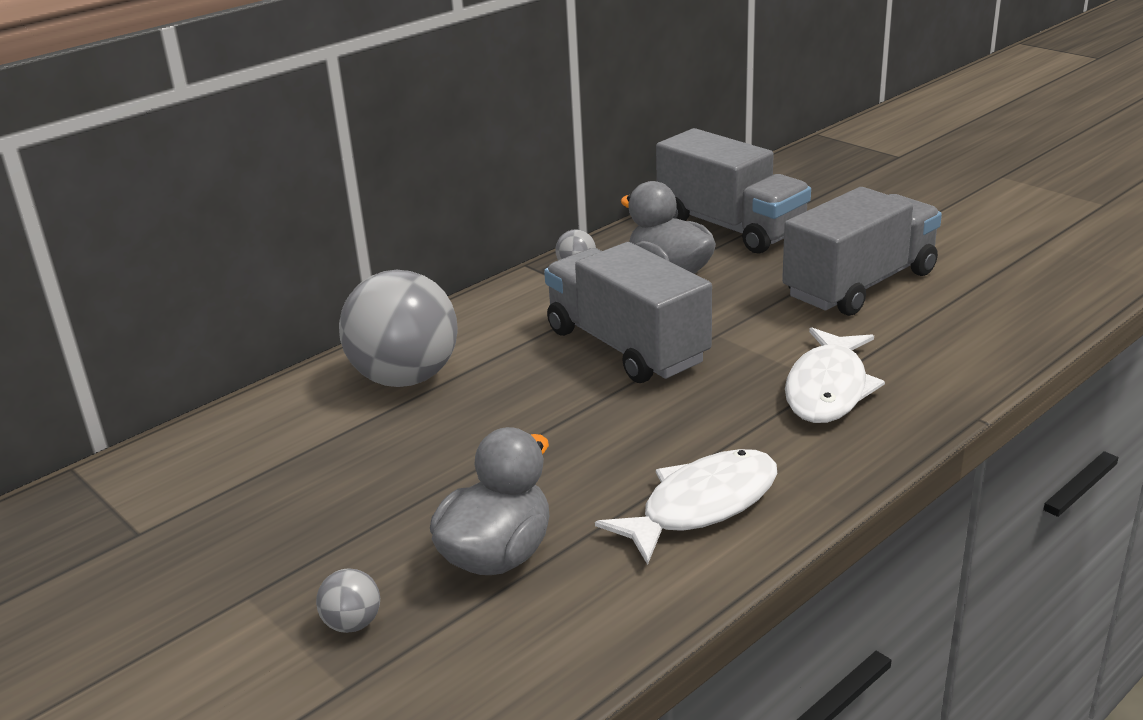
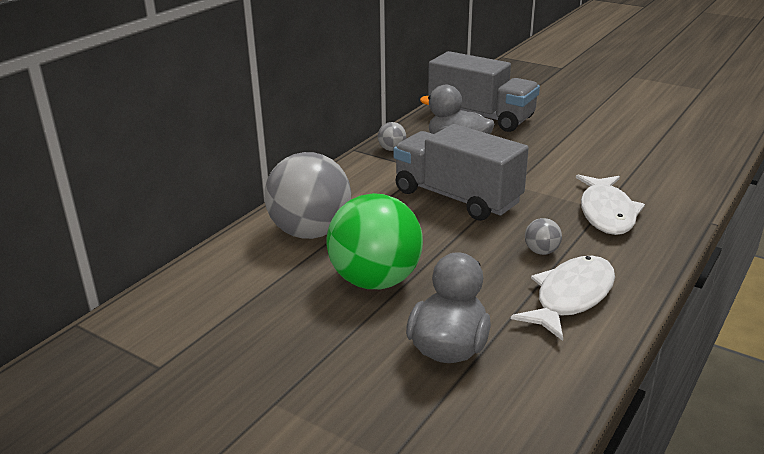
camera: 15 degrees left, 0 degrees up
(353, 623) = (369, 412): grey ball -> grey ball (541, 251)
(453, 453) = (375, 281): none -> green ball
(860, 285) = (586, 146): grey truck -> none

